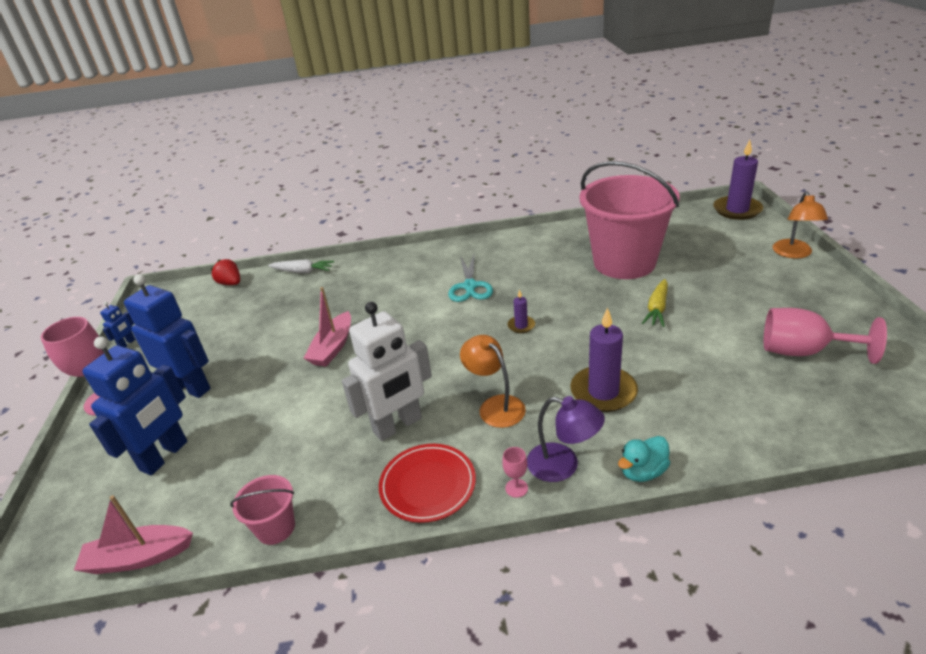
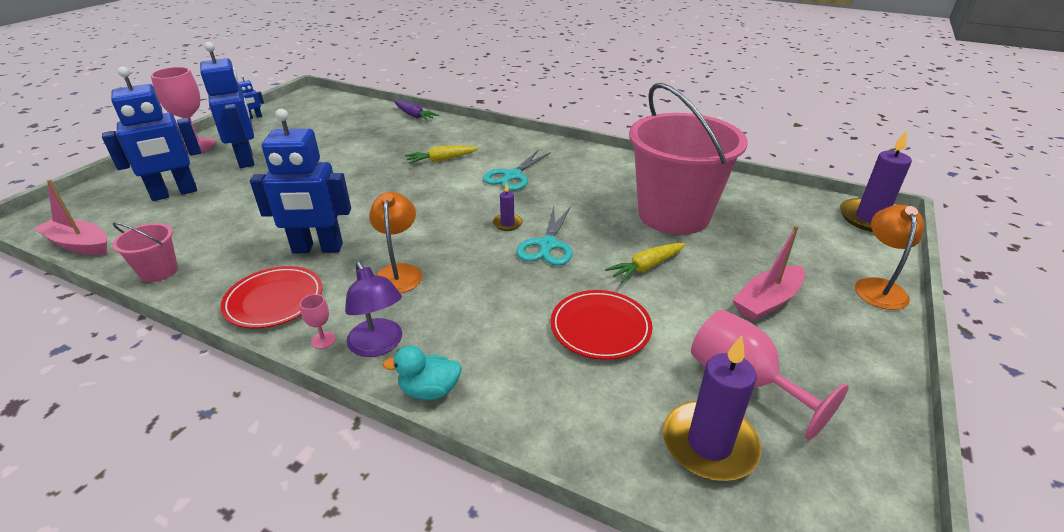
camera: 30 degrees right, 0 degrees up
(230, 283) = (360, 105): red strawberry -> none
(302, 271) = (414, 116): white carrot -> purple carrot
(333, 347) = (357, 175): pink boat -> pink boat (767, 301)
(390, 300) = (441, 160): none -> yellow carrot
(398, 425) = (317, 249): white robot -> blue robot
(573, 327) = (547, 245): none -> turquoise scissors
(603, 392) = (495, 309): purple candle -> purple candle (709, 444)
(685, 365) = (600, 327): none -> red plate
(794, 253) = (878, 287): orange lamp -> orange lamp turned 150 degrees clockwise

